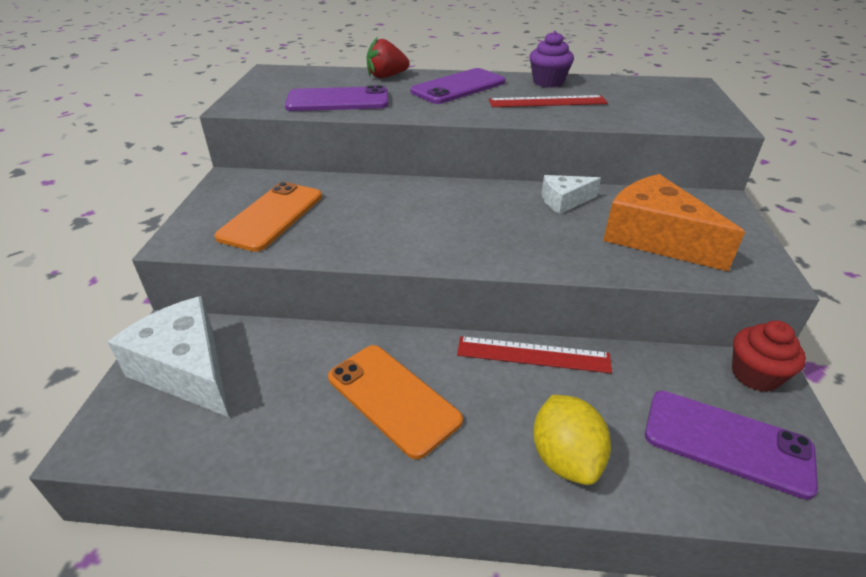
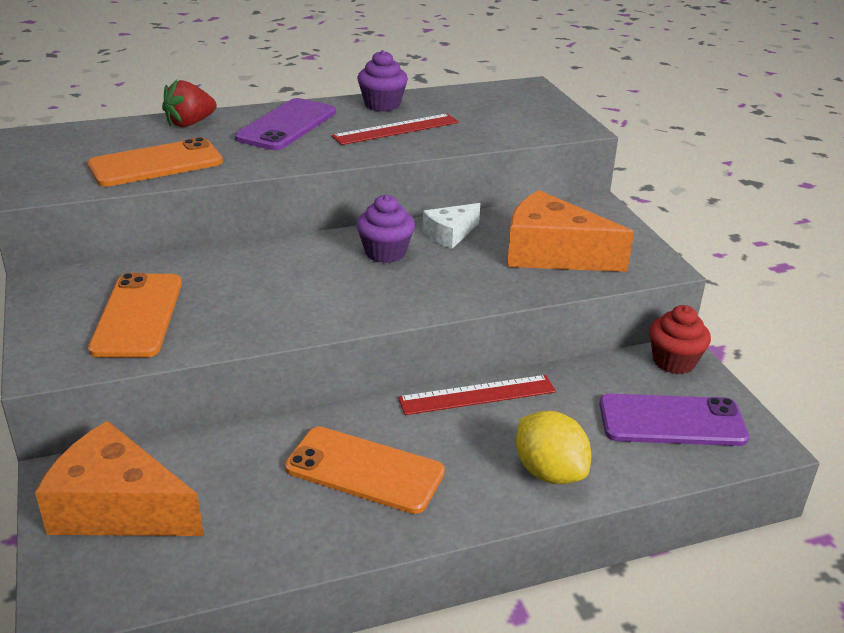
camera: 25 degrees left, 5 degrees down
(187, 370) = (118, 508): white cheese -> orange cheese
(338, 100) = (156, 164): purple phone -> orange phone
(498, 206) = (385, 252): none -> purple cupcake

